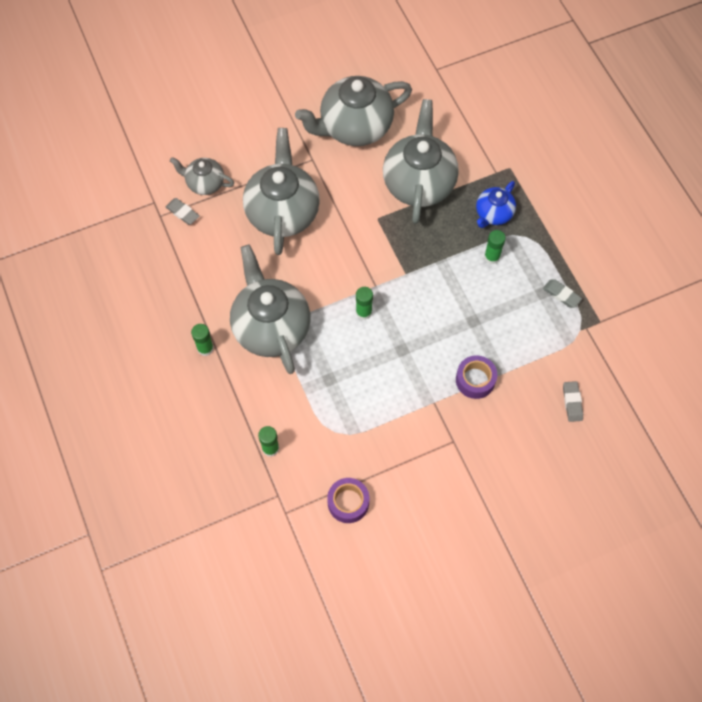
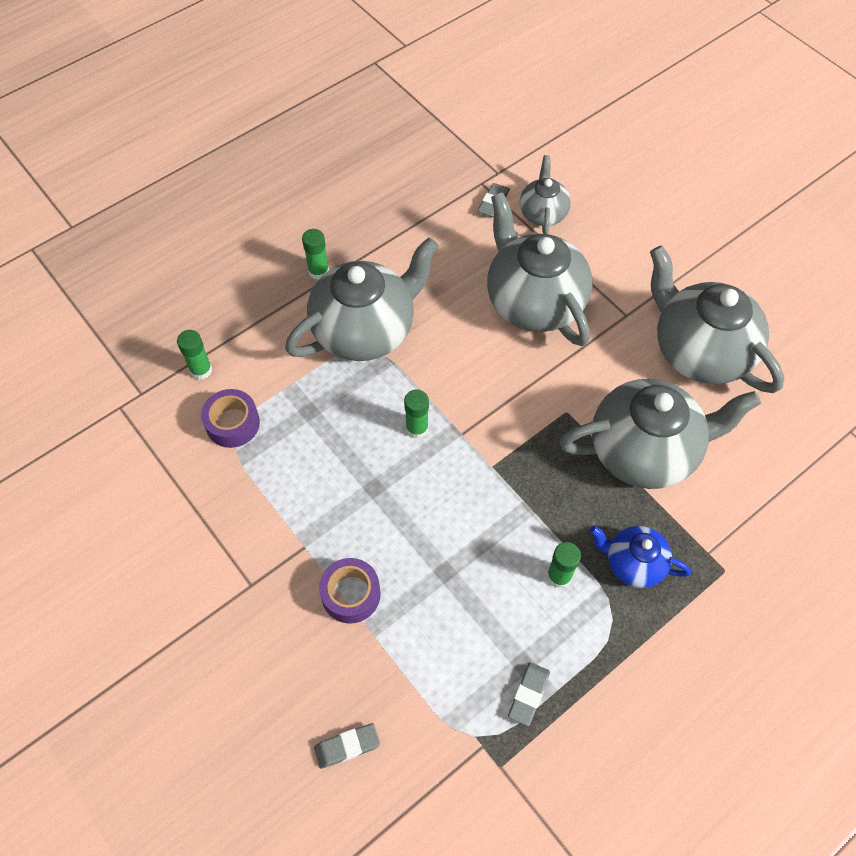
camera: 75 degrees right, 5 degrees down
(283, 212) = (534, 302): grey teapot -> grey teapot turned 105 degrees counterclockwise
(348, 502) = (141, 473): purple tape -> purple tape (232, 423)

